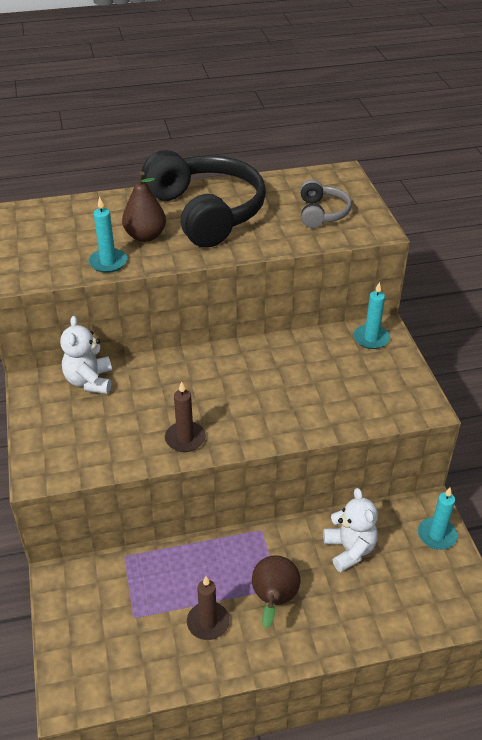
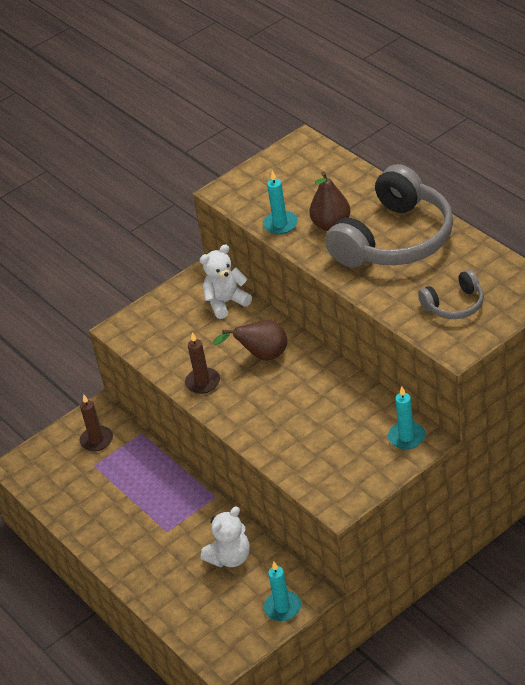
camera: 70 degrees right, 0 degrees up
(206, 212) = (395, 239): black headphones -> grey headphones
(208, 622) = (113, 506): brown candle -> brown candle (96, 440)
(274, 600) = (153, 533): brown pear -> brown pear (262, 356)

